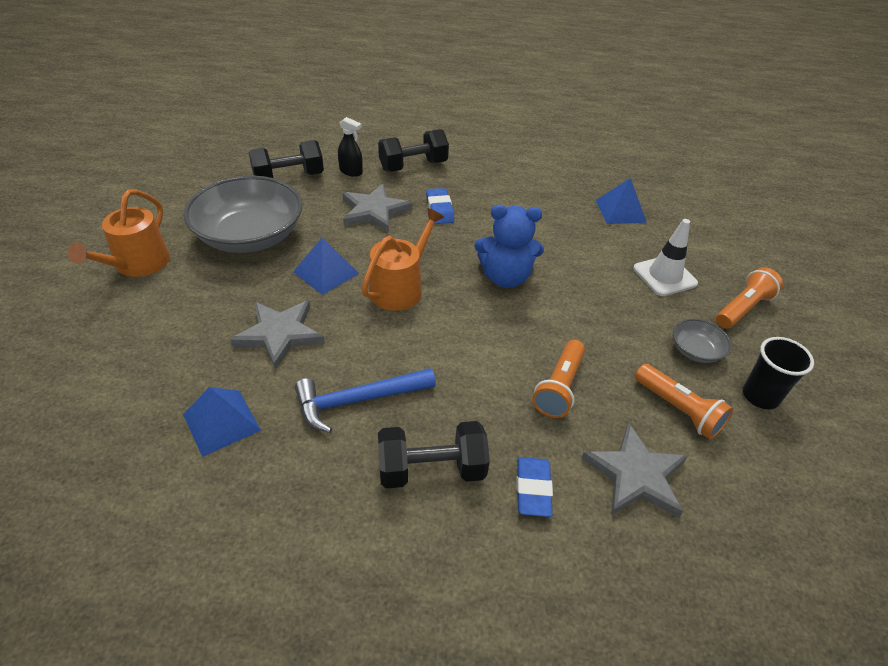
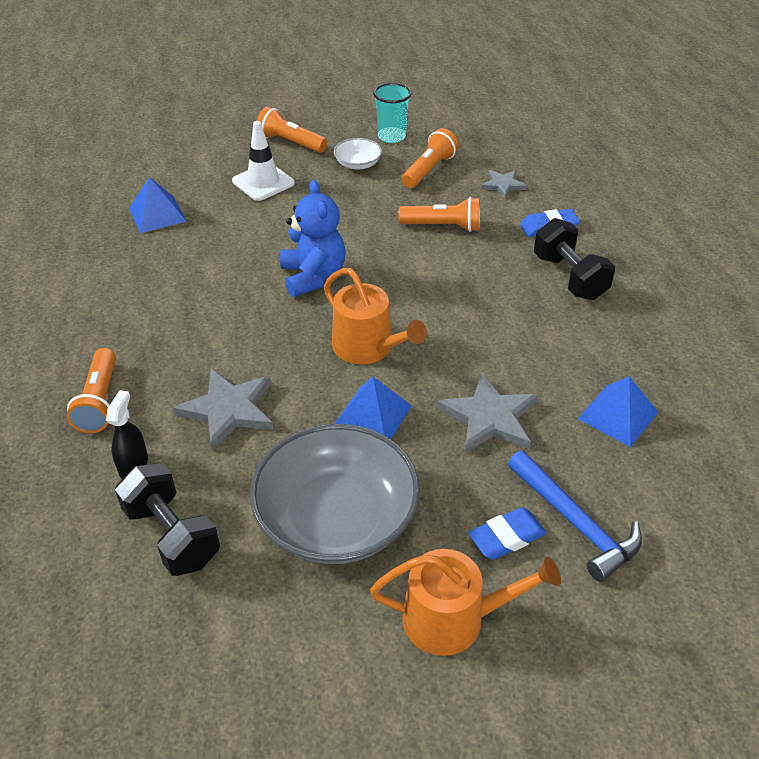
camera: 105 degrees left, 0 degrees up
(358, 400) = (533, 335): blue hammer -> blue hammer (575, 523)
(400, 287) = (368, 347): orange watering can -> orange watering can turned 150 degrees counterclockwise
(413, 166) = (100, 401): black dumbbell -> orange flashlight
(439, 209) = (204, 351): blue eraser -> blue eraser (507, 537)
(636, 475) = (503, 185): grey star -> grey star, size x0.58
(695, 350) = (358, 164): grey bowl -> white bowl
(760, 396) = (391, 136): black cup -> turquoise cup

